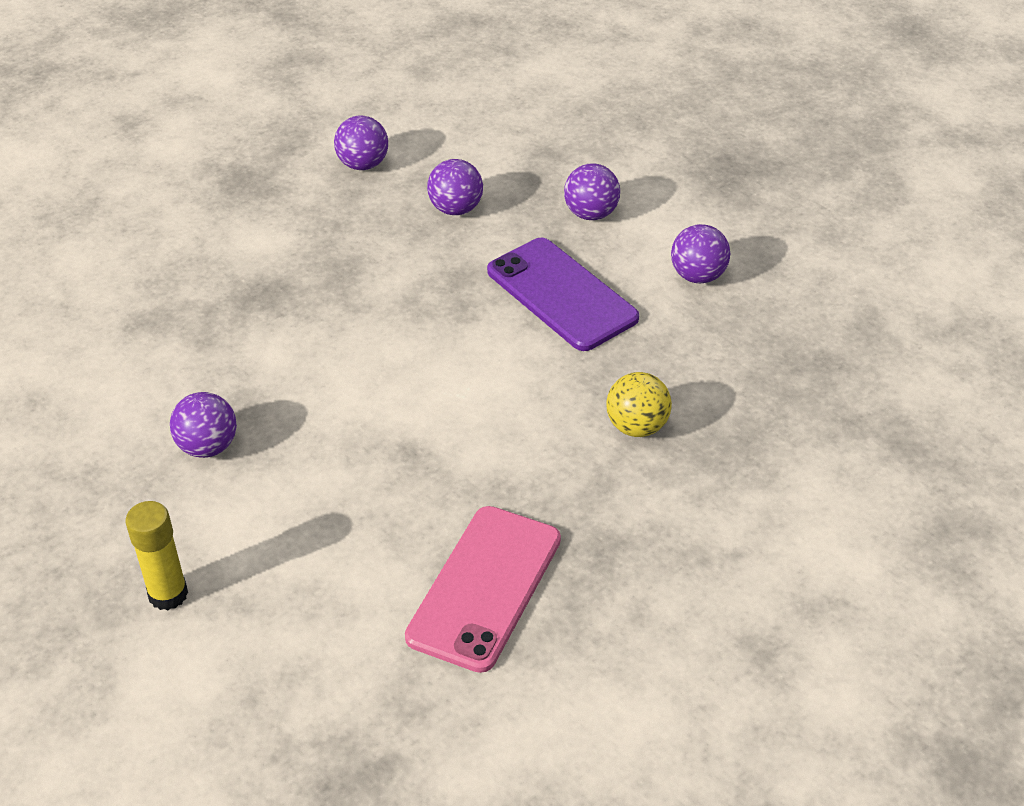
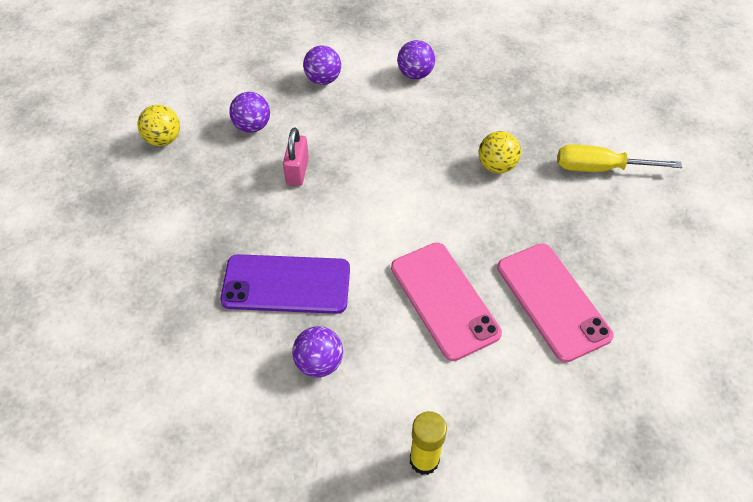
camera: 50 degrees left, 10 degrees up
(363, 164) = (163, 139): purple ball -> yellow ball
(386, 494) = (444, 300): none -> pink phone
(434, 279) = (297, 171): none -> pink padlock
(561, 294) = (370, 130): purple phone -> purple phone (286, 284)
(753, 522) = (600, 168): none -> yellow screwdriver

